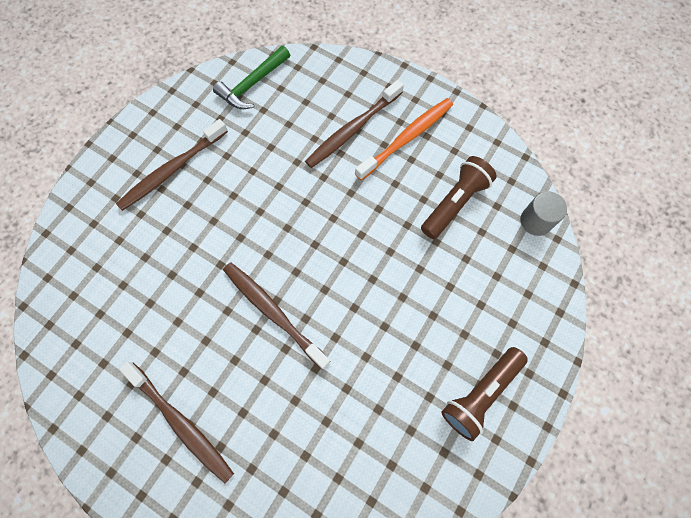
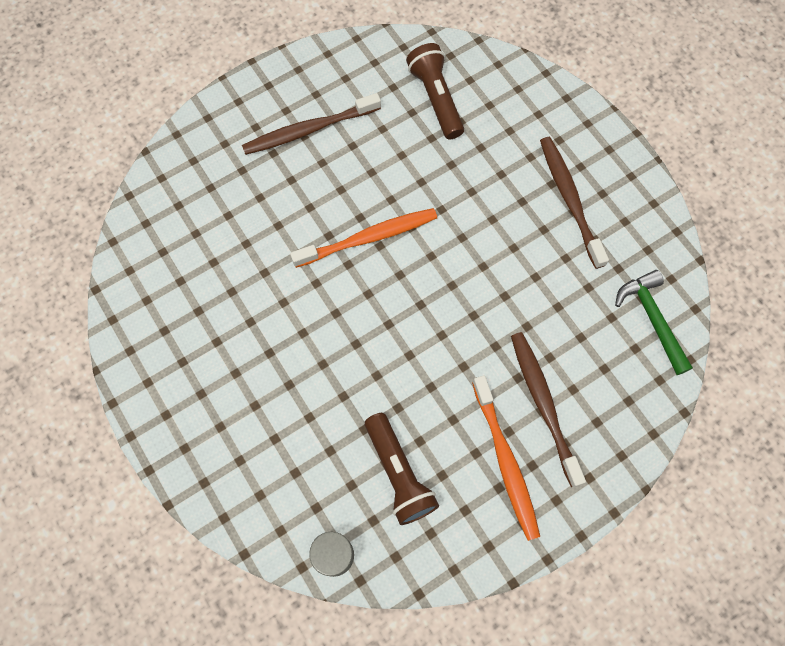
camera: 115 degrees right, 0 degrees up
(273, 312) = (368, 238): brown toothbrush -> orange toothbrush
(480, 394) = (193, 389): brown flashlight -> brown flashlight (436, 98)

